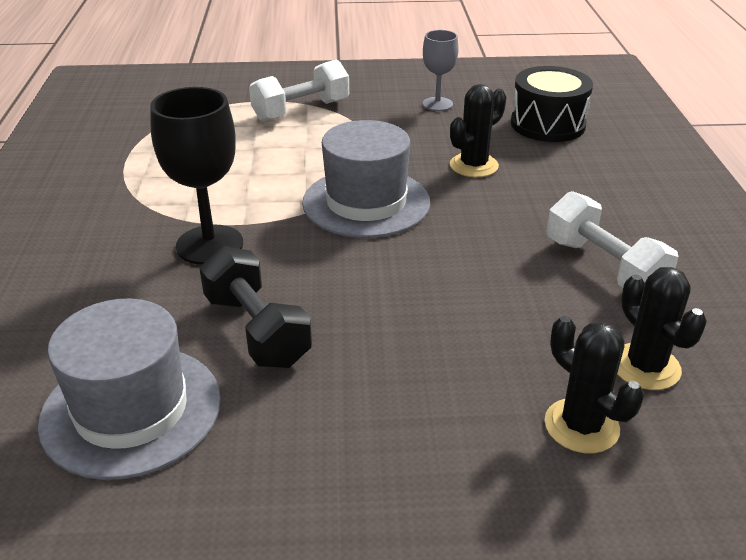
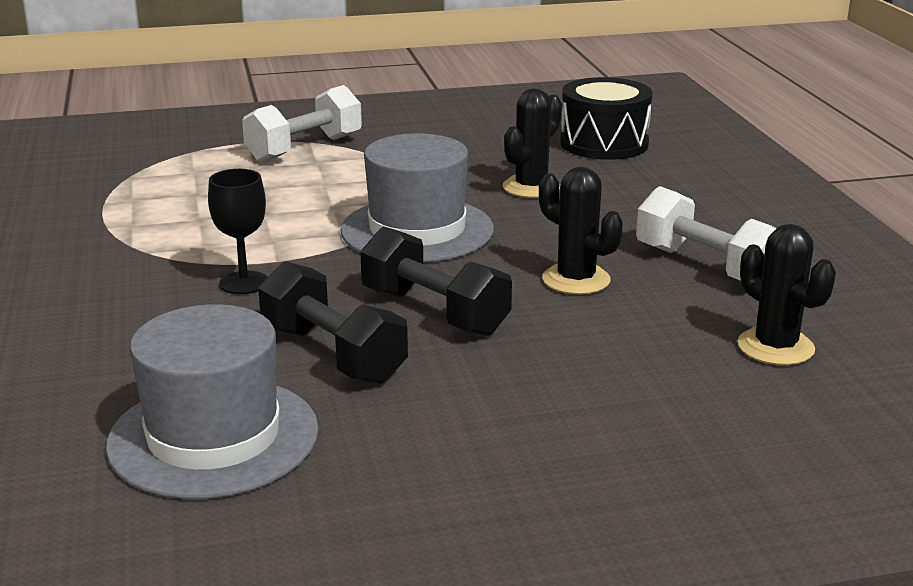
camera: 10 degrees left, 10 degrees down
(209, 245) = (244, 283): black goblet -> black goblet, size x0.60
(355, 293) = (434, 312): none -> black dumbbell
(437, 104) = (468, 132): grey goblet -> none
(581, 426) = (723, 401): black cactus -> black cactus (576, 280)

